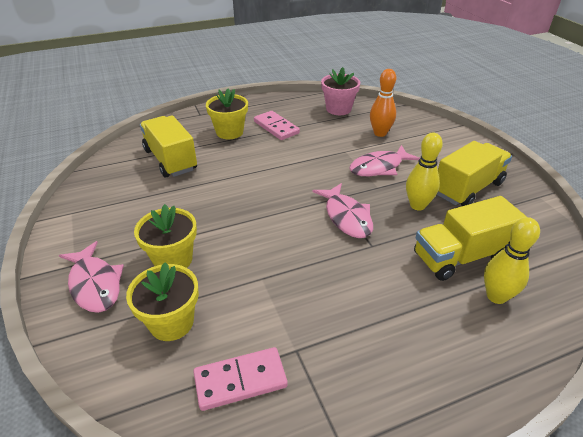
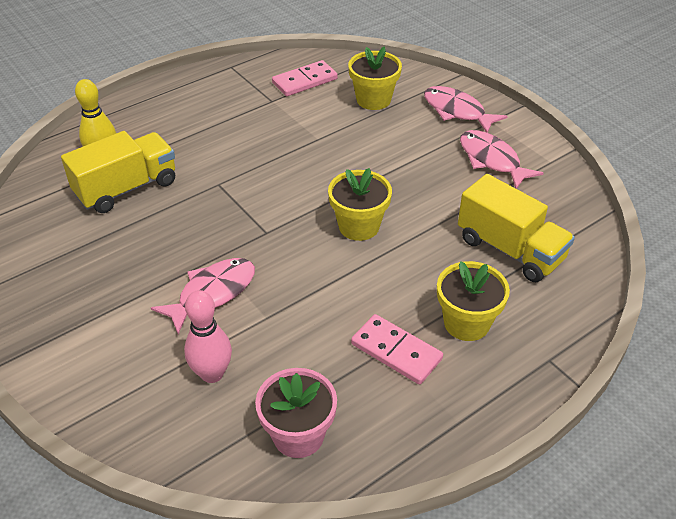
camera: 165 degrees right, 5 degrees up
(173, 260) = (407, 139): yellow flower pot -> yellow flower pot (359, 226)
(346, 217) = (249, 210): pink fish -> pink fish (491, 160)
(380, 133) = (212, 374): orange bowling pin -> pink bowling pin
(417, 205) = (163, 240): yellow bowling pin -> none
(468, 188) = (91, 278): yellow truck -> none

